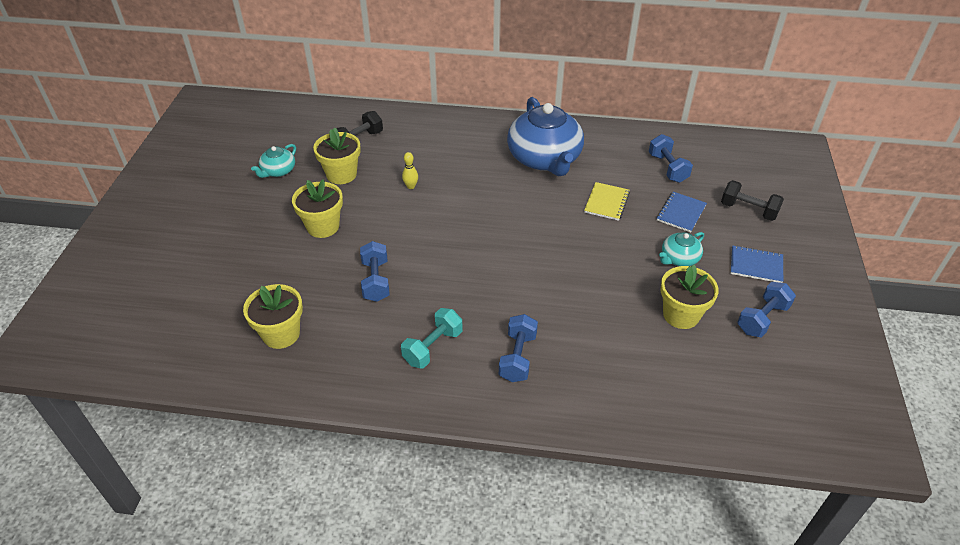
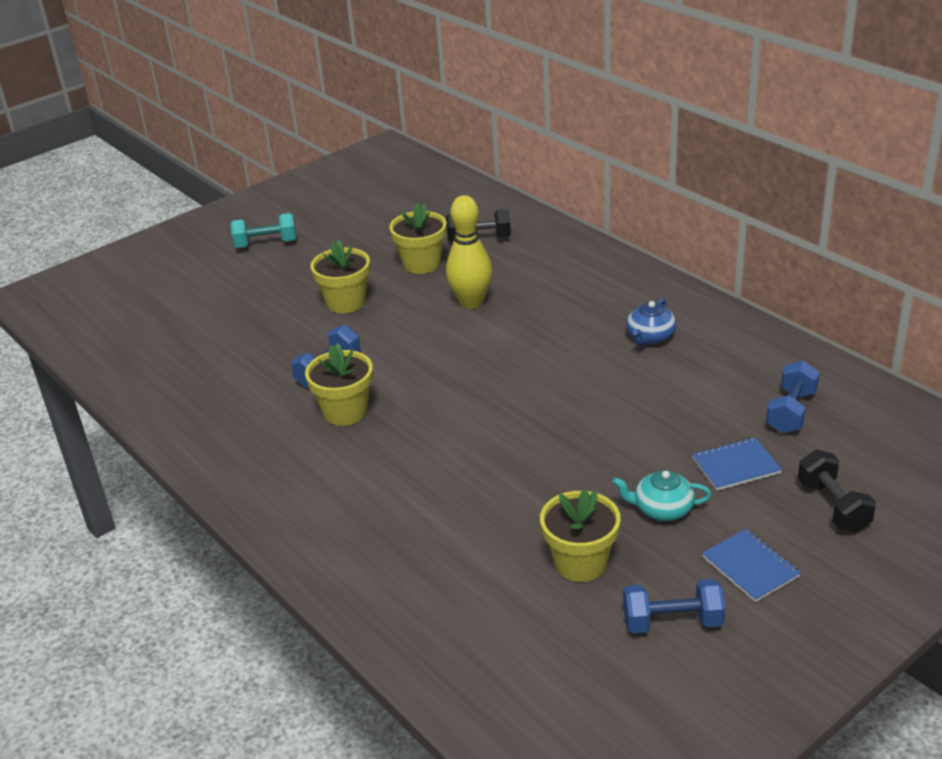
camera: 45 degrees right, 10 degrees down
(278, 171) = (371, 237): turquoise teapot -> none
(281, 334) = (201, 374): yellow flower pot -> yellow flower pot (345, 411)
(411, 186) = (471, 302): yellow bowling pin -> yellow bowling pin, size x2.20
(433, 347) = (301, 452): turquoise dumbbell -> turquoise dumbbell (266, 244)
(517, 357) = (361, 503): blue dumbbell -> none
(545, 159) = (650, 337): blue teapot -> blue teapot, size x0.46
(606, 202) = (659, 412): yellow notebook -> none

